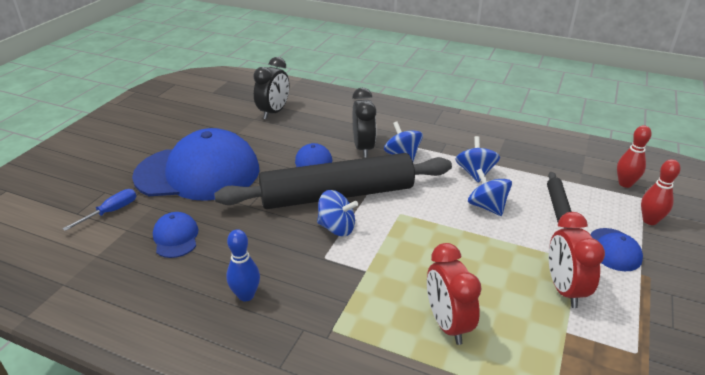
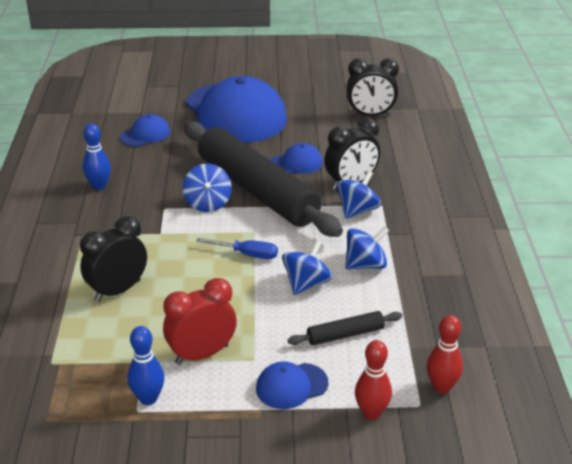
camera: 65 degrees right, 0 degrees up
(111, 212) = (157, 98): blue screwdriver -> blue screwdriver (247, 254)
(447, 324) = (118, 290): red clock -> black clock
(620, 340) = (148, 398): none -> blue bowling pin

